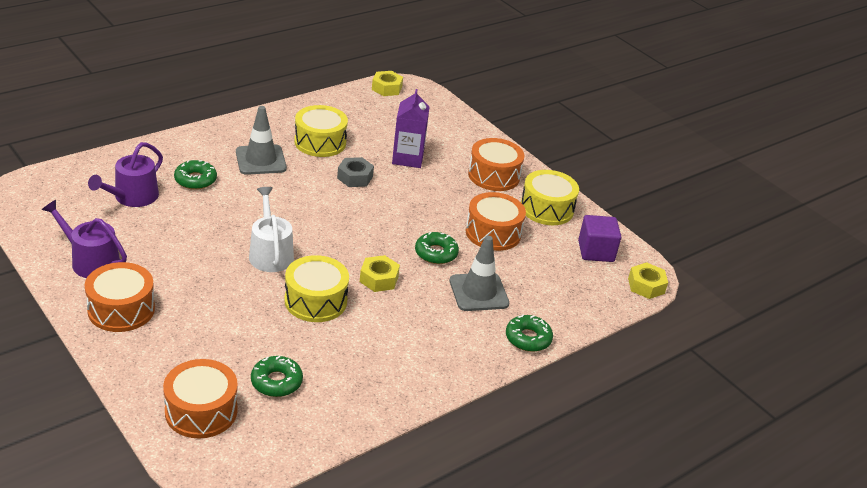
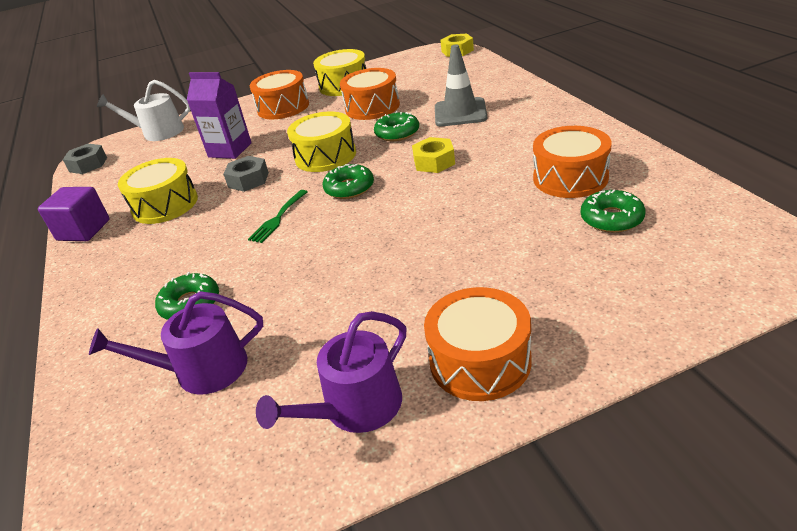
camera: 65 degrees left, 0 degrees up
(132, 197) = (202, 370): purple watering can -> purple watering can turned 120 degrees clockwise
(201, 411) = (679, 271): orange drum -> orange drum (570, 178)
(261, 160) = (176, 248): grey traffic cone -> none
(270, 253) = (374, 232): white watering can -> white watering can (158, 132)
(295, 202) = (278, 218): none -> green fork
(315, 301) = (468, 198): yellow drum -> yellow drum (325, 156)
(386, 88) = (88, 164): yellow nut -> grey nut
(528, 338) = (525, 92): green donut -> green donut (349, 188)
(596, 251) = (409, 67): purple cube -> purple cube (83, 230)

